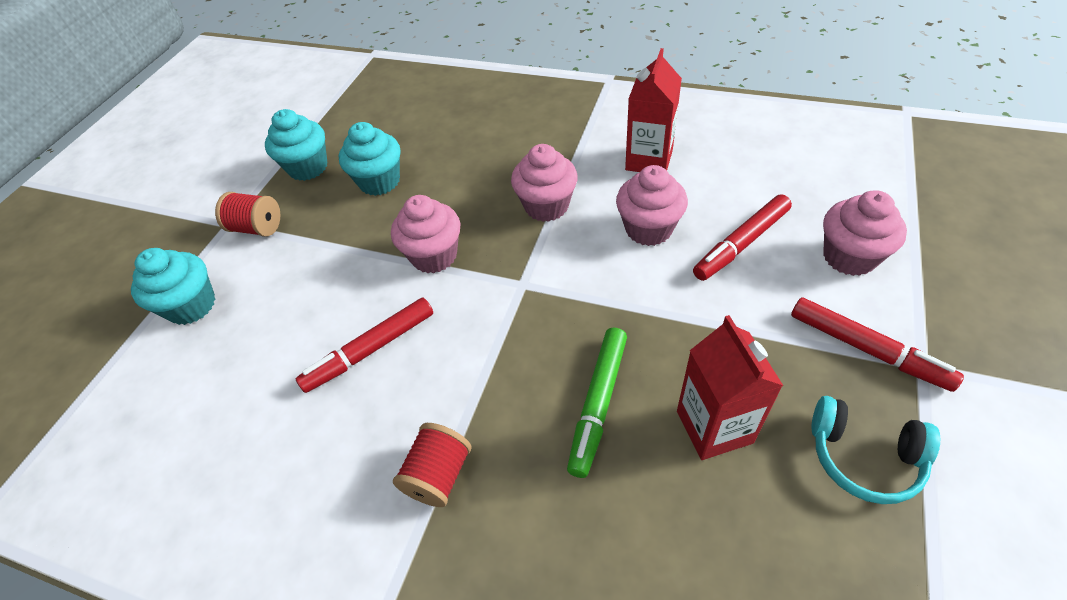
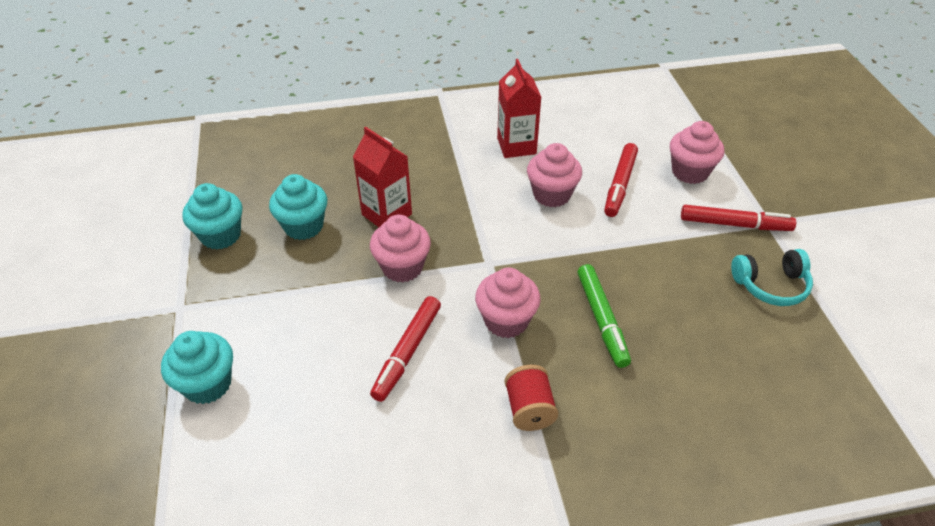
camera: 35 degrees left, 5 degrees down
(257, 228) = (215, 300): red spool -> none
(546, 206) = (464, 202): pink cupcake -> pink cupcake (506, 321)
(714, 427) = (681, 303): red carton -> red carton (386, 214)

